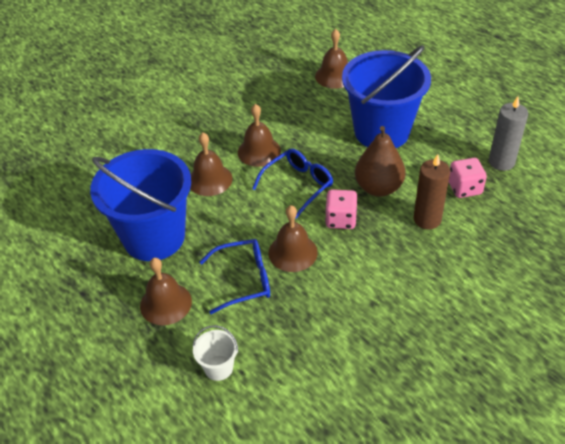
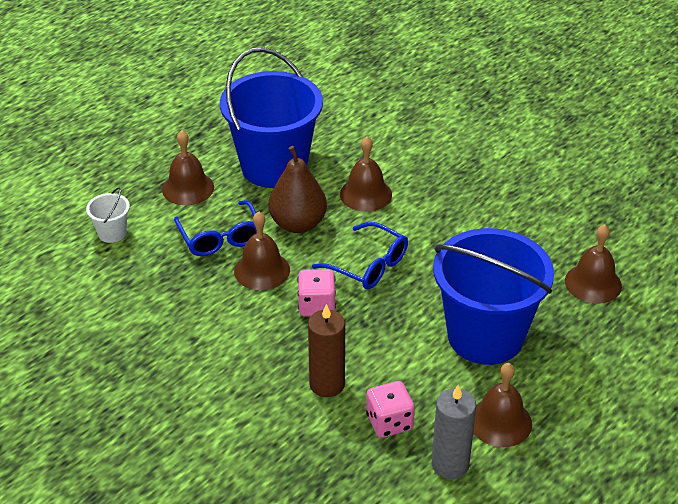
camera: 80 degrees right, 5 degrees down
(259, 151) = (421, 227): brown bell -> brown bell (500, 422)
(378, 188) = (376, 337): brown pear -> brown pear (298, 224)

